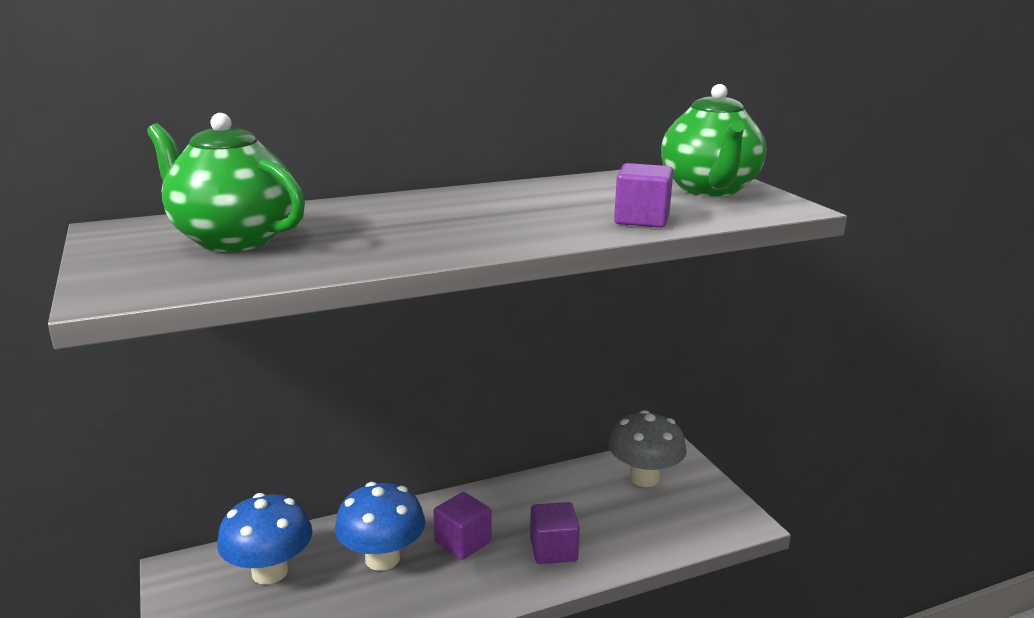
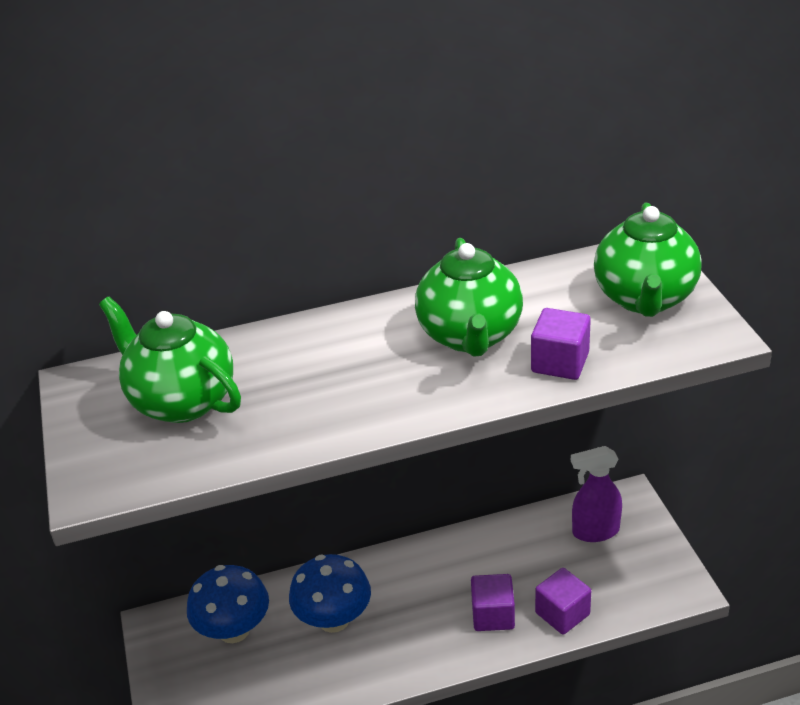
camera: 10 degrees right, 15 degrees up
(463, 542) = (408, 603): purple cube -> purple cube (562, 614)
(545, 206) = (470, 336): none -> green teapot
(644, 478) = (595, 531): grey mushroom -> purple spray bottle

